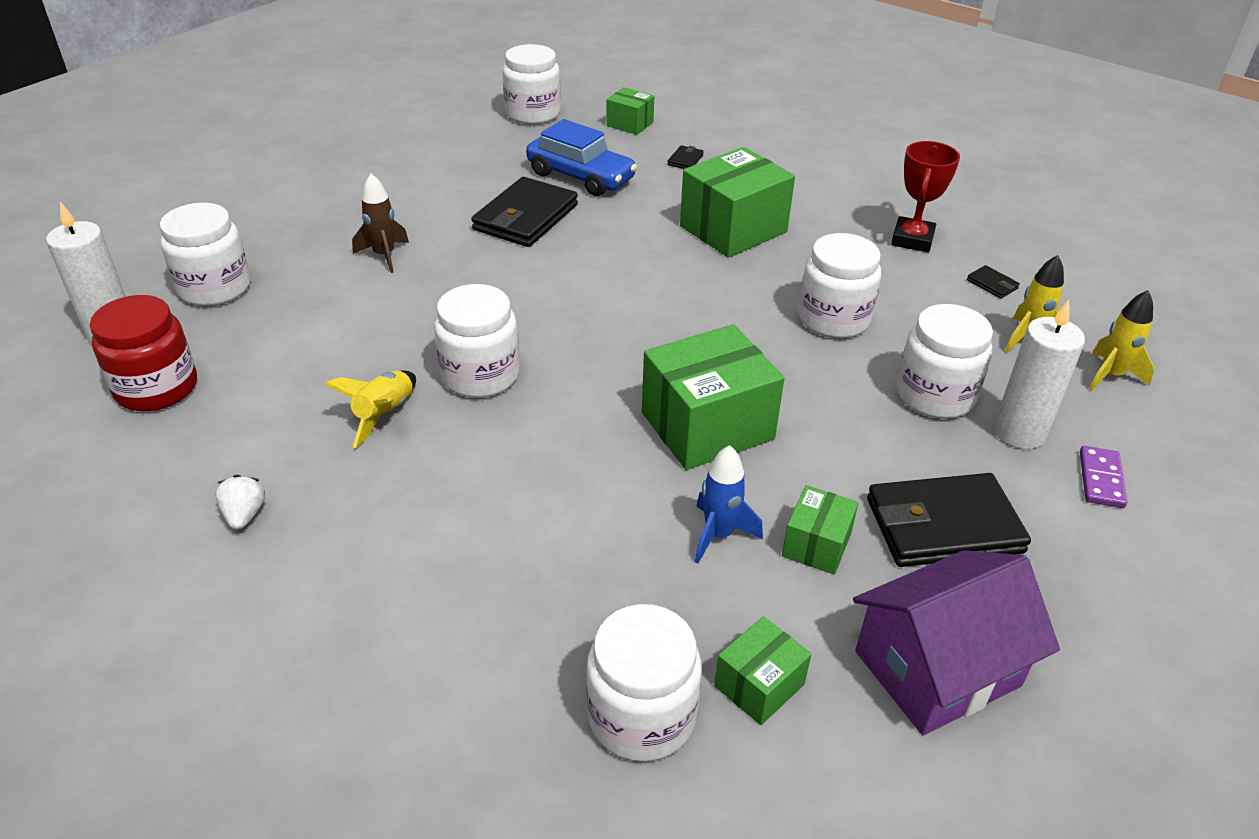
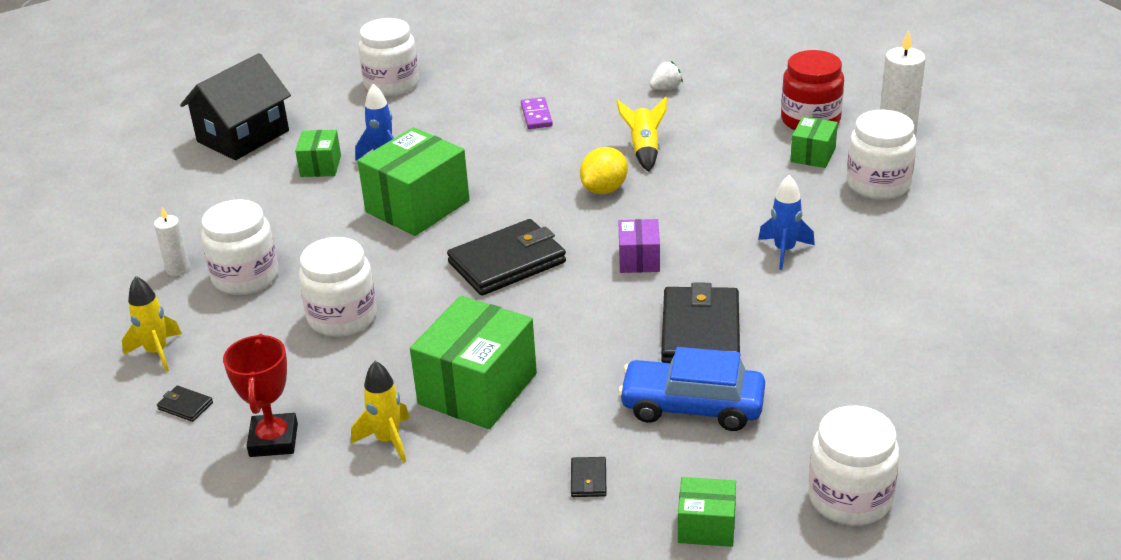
camera: 160 degrees right, 5 degrees down
(244, 515) = (666, 88): white strawberry -> white strawberry turned 90 degrees counterclockwise
(384, 255) = (784, 251): brown rocket -> blue rocket
(480, 375) = (604, 189): white jar -> yellow lemon
(518, 288) = (639, 259): none -> purple box
(759, 685) = (337, 107): green box -> green box (813, 155)
(937, 669) = (243, 136): purple house -> black house
(943, 526) = (239, 197): black wallet -> black wallet (507, 262)
(1019, 432) = (178, 269): white candle -> white candle, size x0.58
(1100, 479) = (121, 254): purple domino -> purple domino (536, 115)
(1111, 375) = (87, 339): yellow rocket -> yellow rocket (388, 440)

